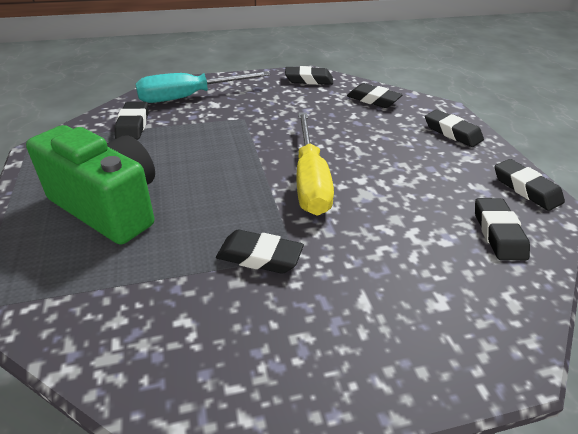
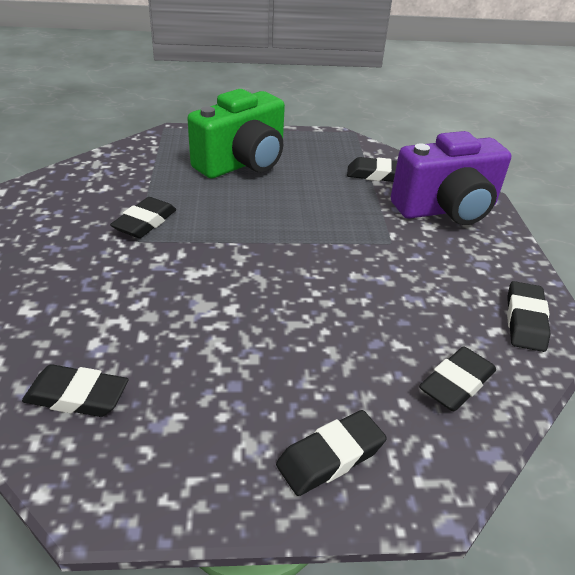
camera: 100 degrees right, 0 degrees up
(190, 97) = (446, 209): turquoise screwdriver -> purple camera
(310, 180) = (243, 269): yellow screwdriver -> none
(526, 189) = (141, 482): black eraser -> none

